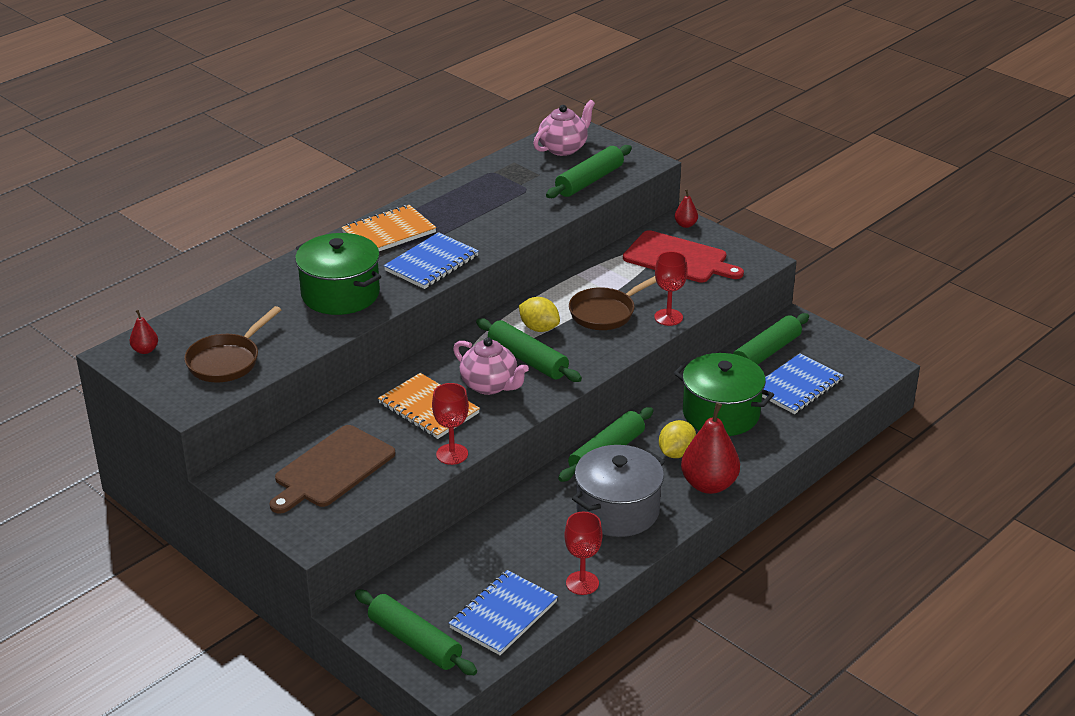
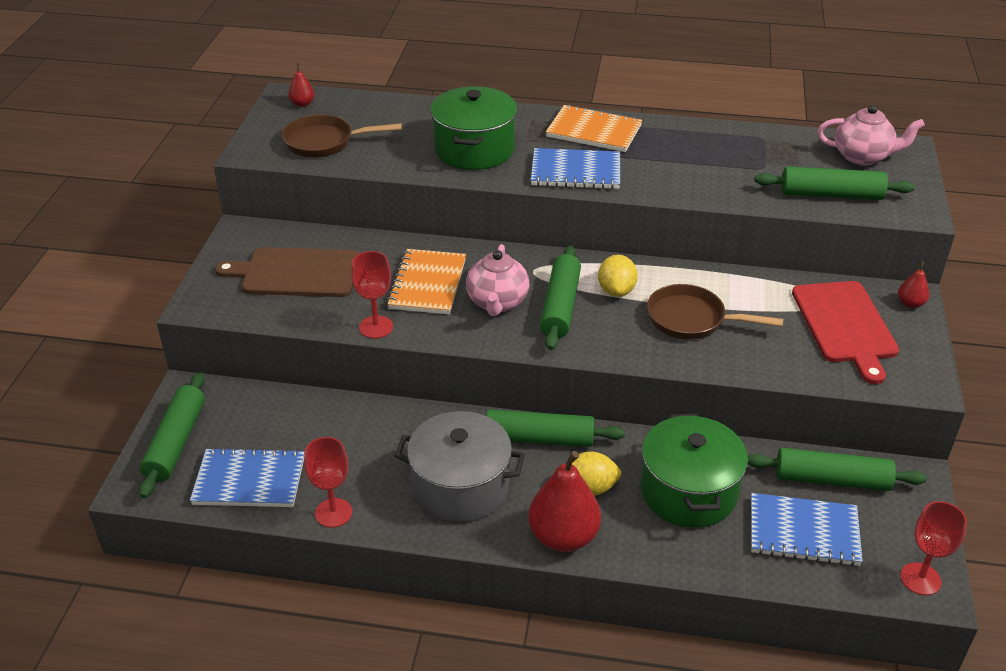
camera: 55 degrees right, 5 degrees up
(668, 317) = (736, 364): red goblet -> red goblet (920, 579)

